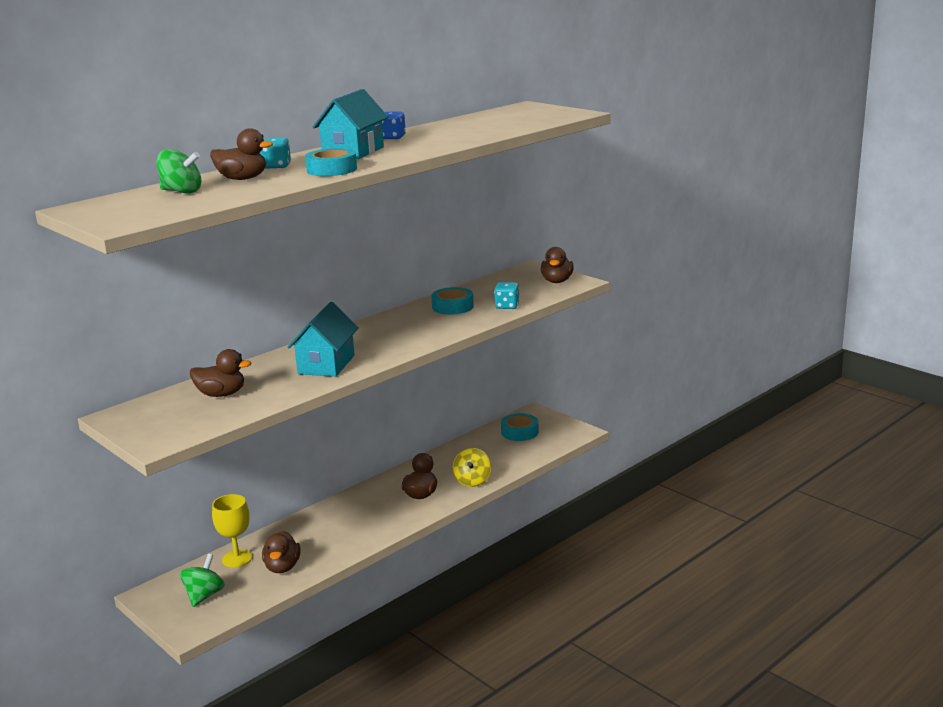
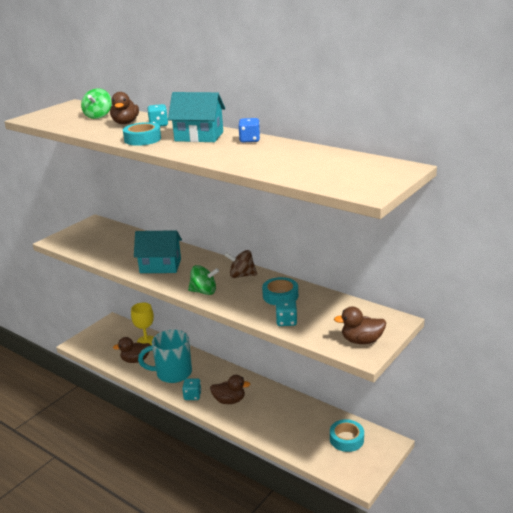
camera: 80 degrees right, 5 degrees up
(204, 595) = (108, 340): green spinning top -> green spinning top (204, 292)
(221, 394) = (117, 243): brown duck -> none
(336, 535) = (172, 373): none -> turquoise mug
(391, 322) = (242, 275): none -> brown spinning top
(396, 520) = (192, 396): none -> turquoise dice
(472, 481) = (254, 424): yellow spinning top -> none

